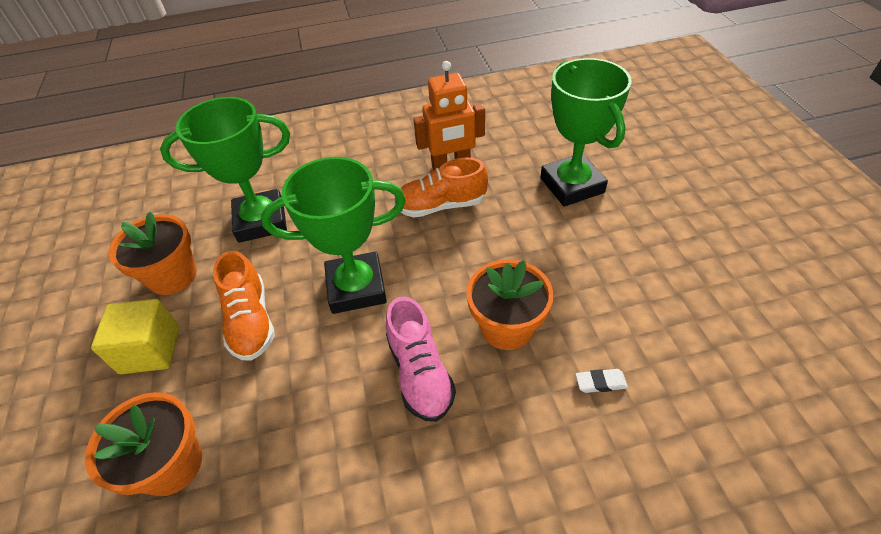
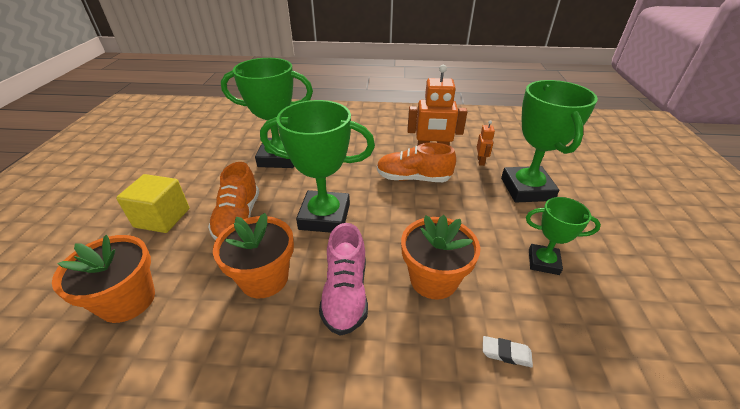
camera: 15 degrees right, 10 degrees down
(173, 276) = (204, 176): orange flower pot -> orange flower pot (264, 278)
(511, 160) = (481, 161): none -> orange robot
(611, 272) = (543, 262): none -> green trophy

